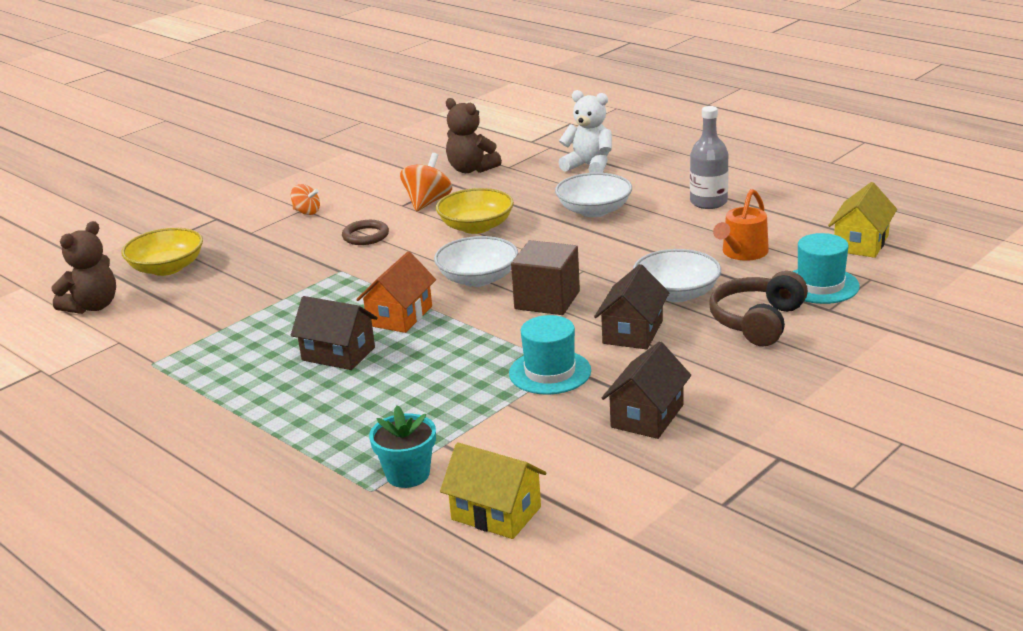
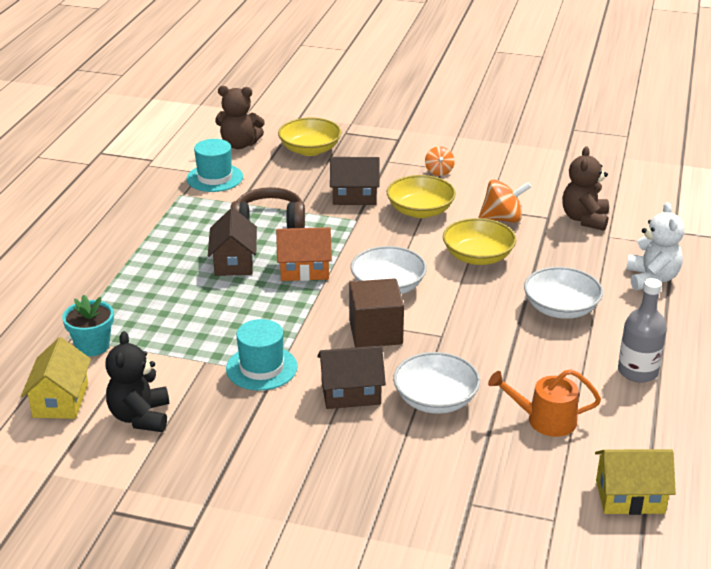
camera: 60 degrees right, 5 degrees up
(365, 236) = (420, 211): brown ring -> yellow bowl
(573, 461) = (140, 417): none -> black teddy bear
(647, 416) = (221, 437): brown house -> brown house (354, 196)
(757, 322) = (415, 462): brown headphones -> brown headphones (269, 222)
(820, 285) = (514, 487): turquoise hat -> turquoise hat (214, 178)

